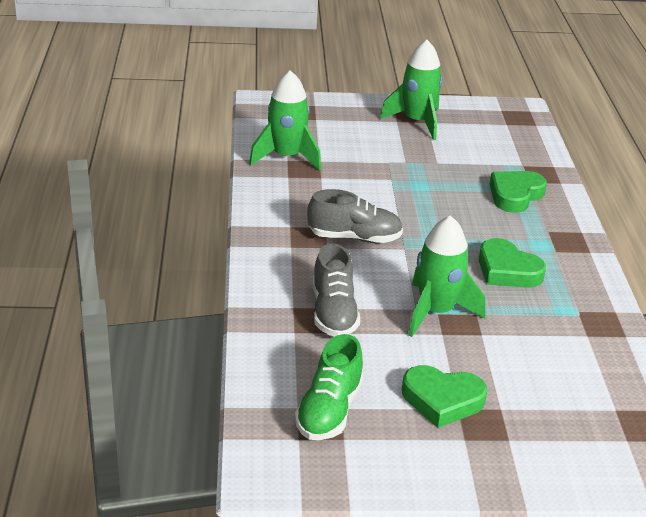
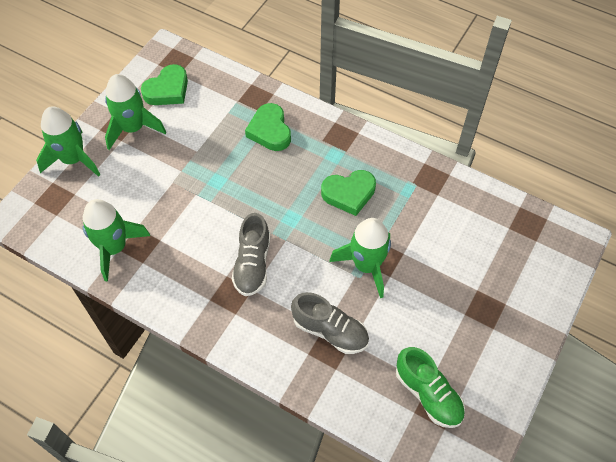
camera: 55 degrees left, 25 degrees up
(348, 106) = (73, 159): none -> green rocket
(354, 237) = (252, 264): grey shoe -> grey shoe turned 150 degrees clockwise
(442, 400) = (453, 318): green heart -> green heart (167, 90)

